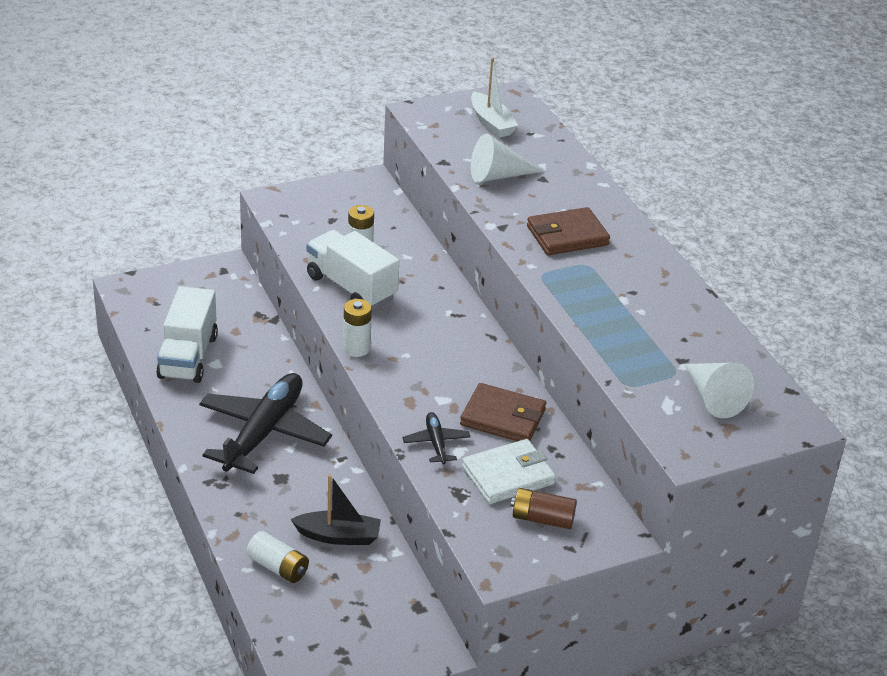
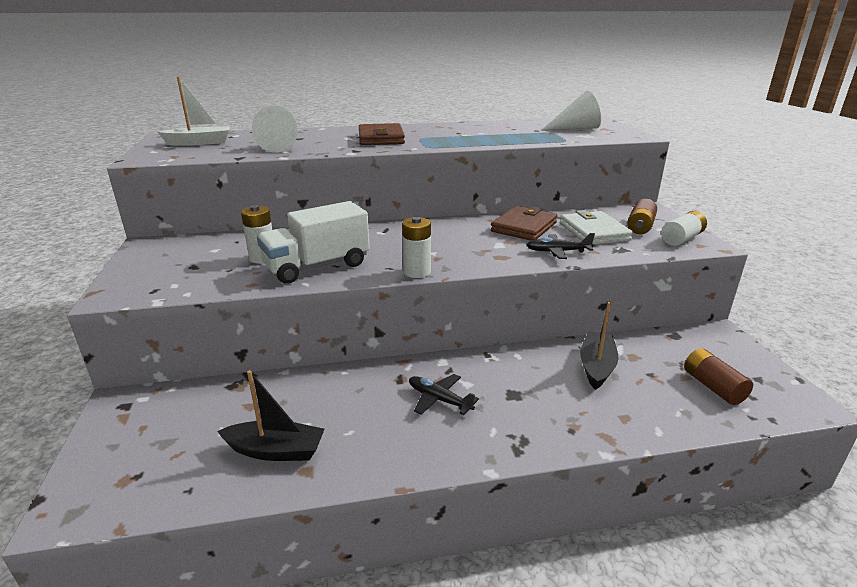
camera: 75 degrees left, 10 degrees down
(188, 356) = (275, 450): white truck -> black boat
(263, 433) = (439, 399): black plane -> black plane, size x0.45
(278, 567) = (649, 408): white battery -> white battery (681, 239)
(322, 619) = (712, 387): none -> brown battery

